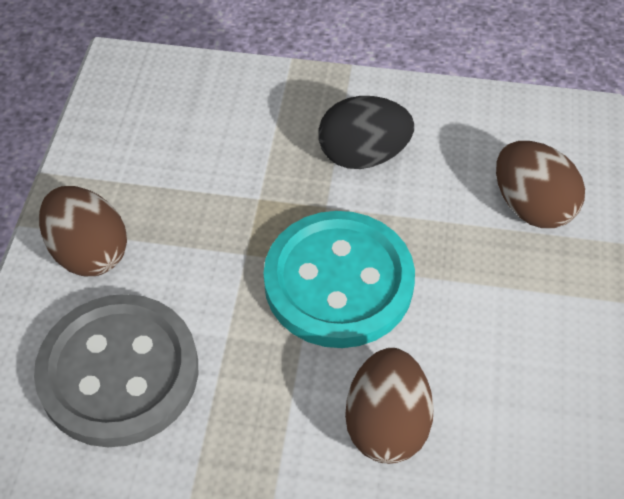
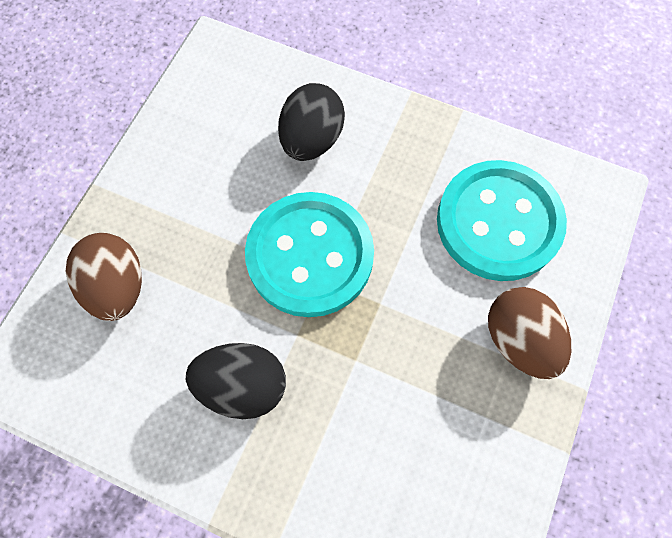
camera: 165 degrees left, 15 degrees up
(119, 372) = (498, 222): grey button -> turquoise button
(386, 424) = (311, 140): brown egg -> black egg

